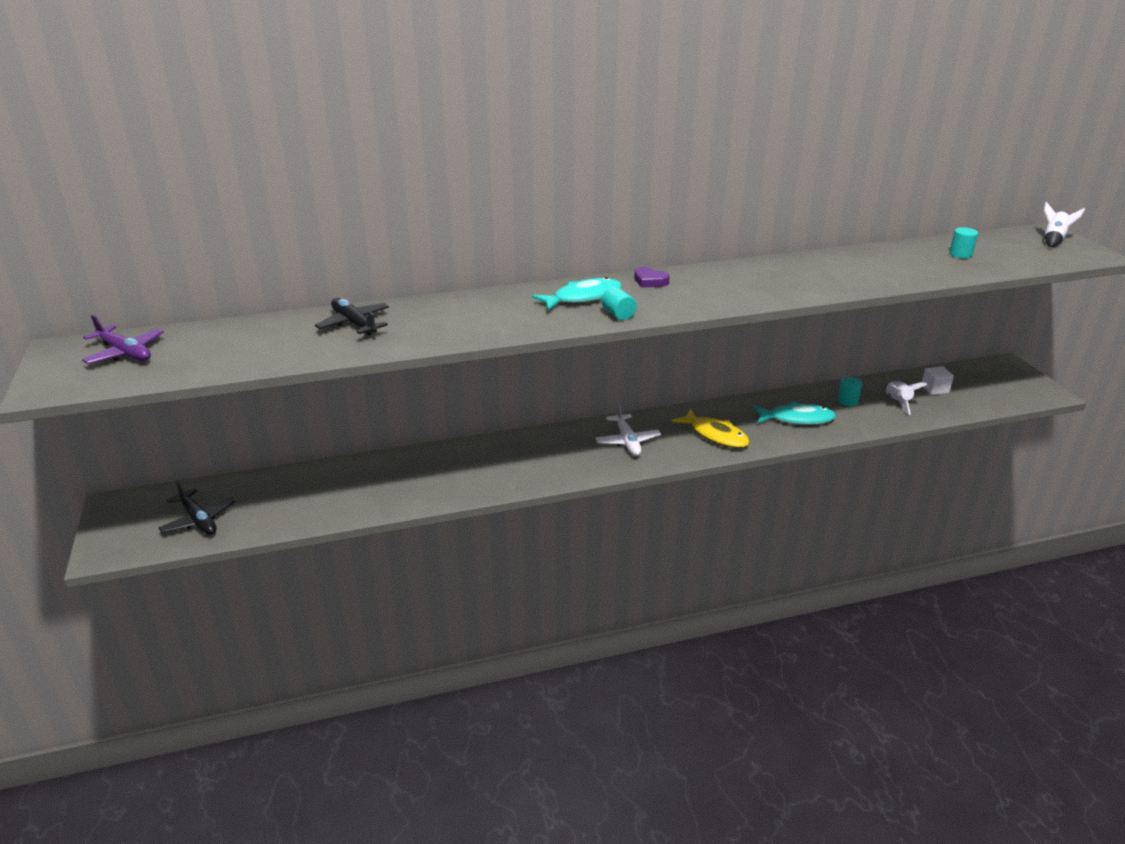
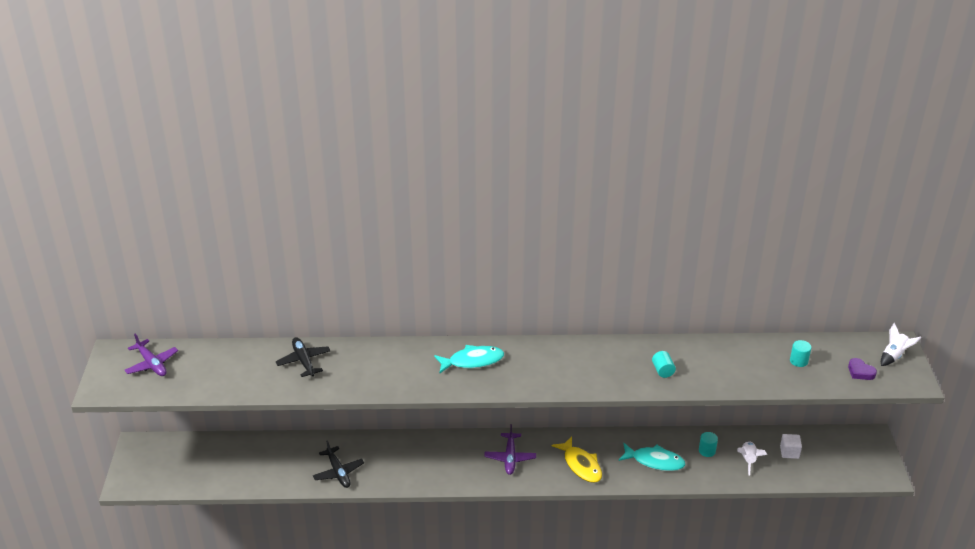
camera: 15 degrees right, 5 degrees up
(198, 520) = (189, 469): black plane -> black plane (338, 472)
(618, 314) = (489, 384): turquoise cylinder -> turquoise cylinder (662, 371)
(627, 441) = (510, 457): white plane -> purple plane
(650, 281) = (531, 351): purple heart -> purple heart (860, 372)

